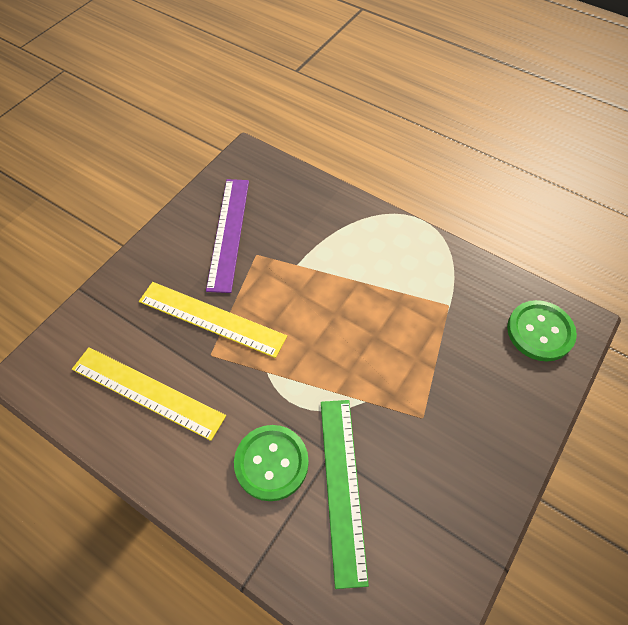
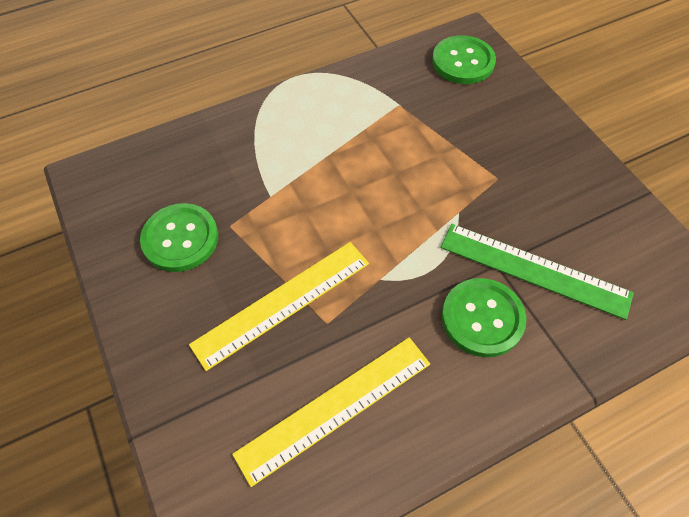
camera: 60 degrees left, 0 degrees up
(229, 233) = (180, 239): purple ruler -> green button

